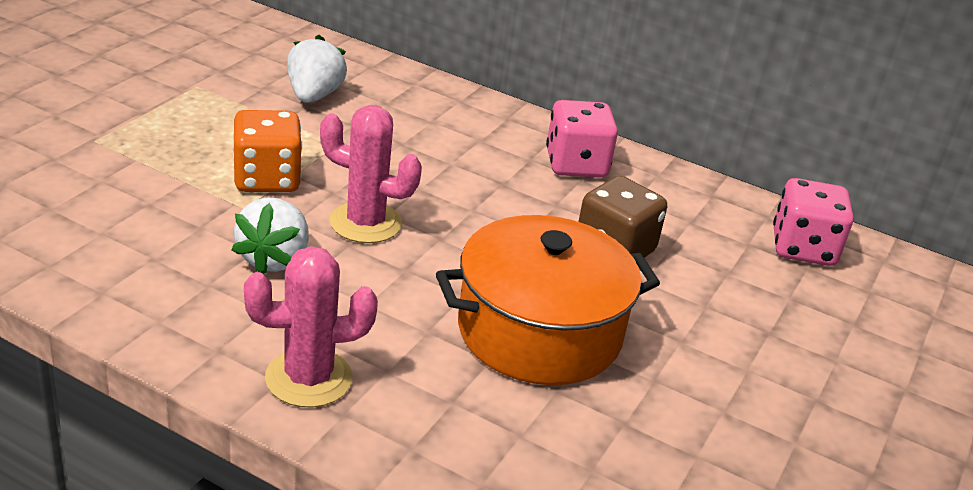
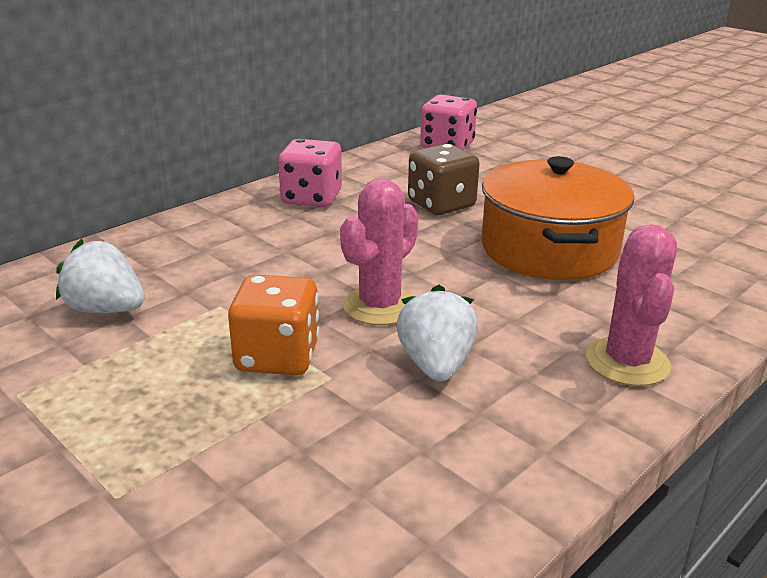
camera: 70 degrees left, 5 degrees down
(274, 259) = (436, 365): white strawberry -> white strawberry turned 120 degrees counterclockwise

